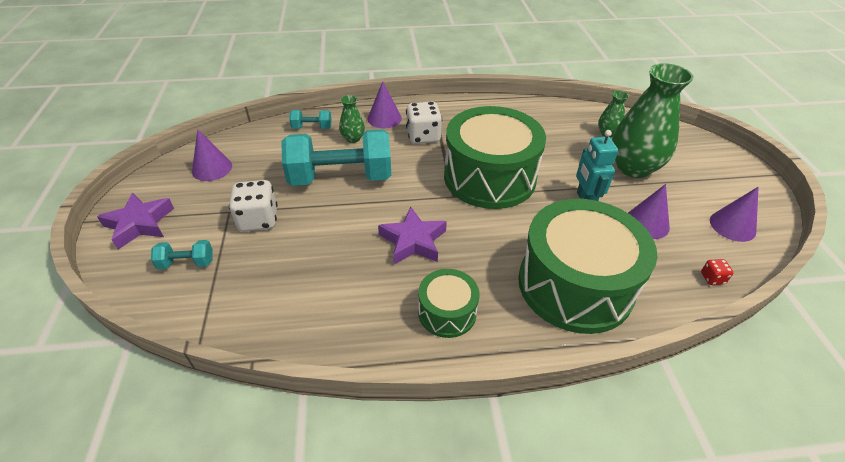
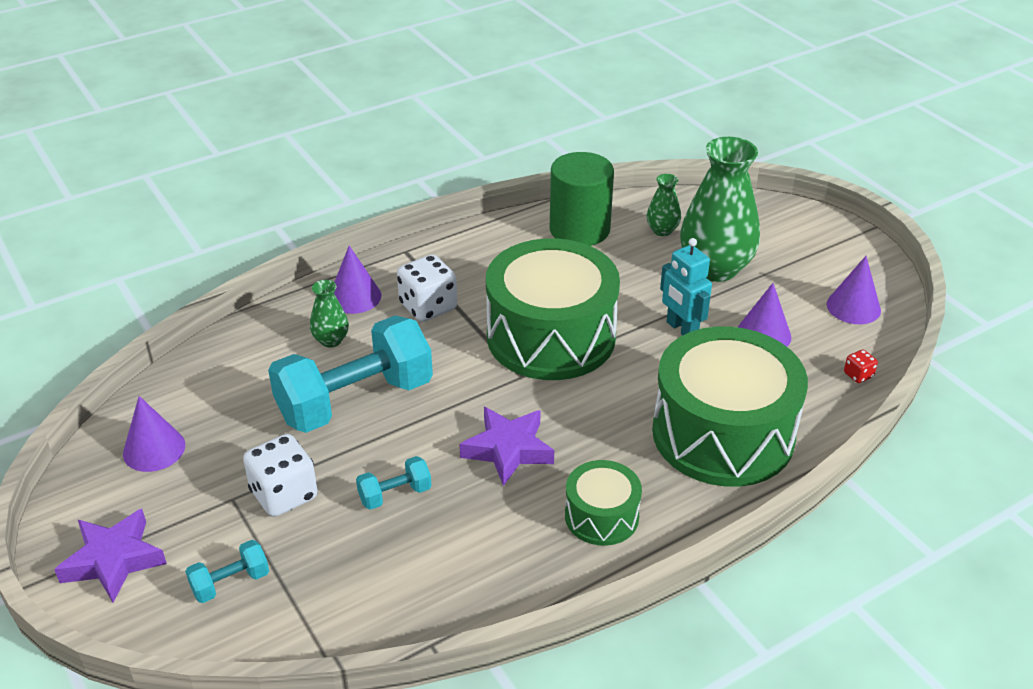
camera: 25 degrees left, 5 degrees down
(312, 128) = (258, 343): turquoise dumbbell -> turquoise dumbbell (395, 494)
(550, 118) = (579, 229): none -> green cylinder

